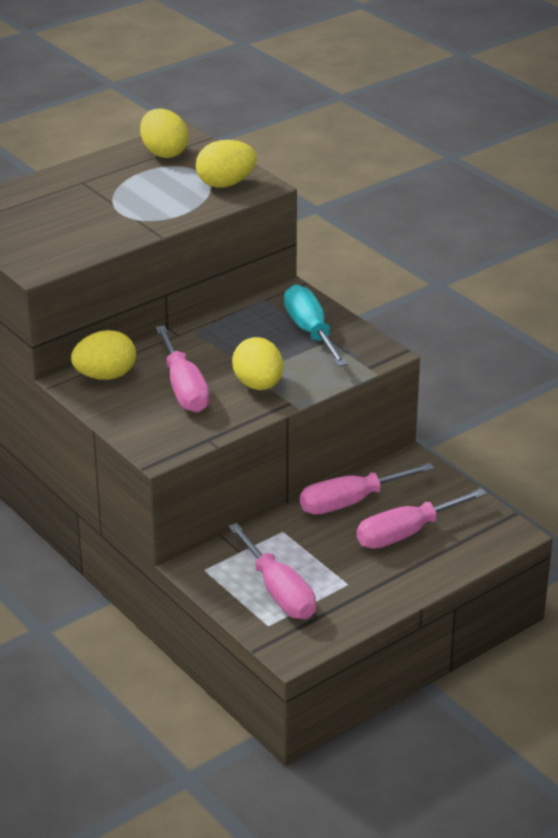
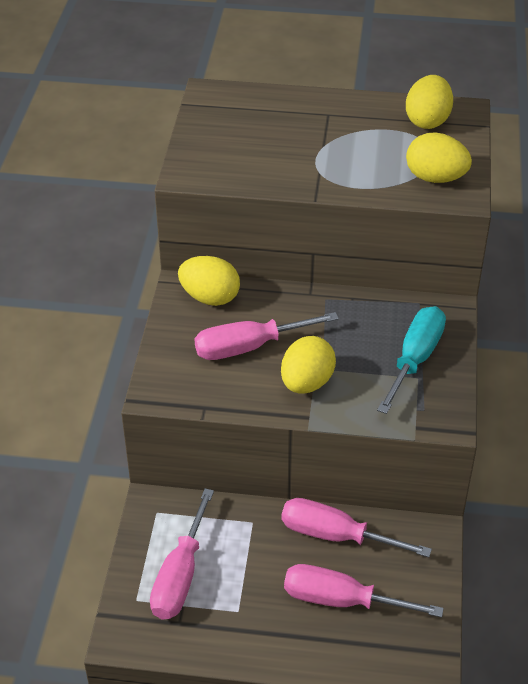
camera: 45 degrees right, 10 degrees up
(184, 388) = (249, 347): pink screwdriver -> pink screwdriver turned 45 degrees clockwise

